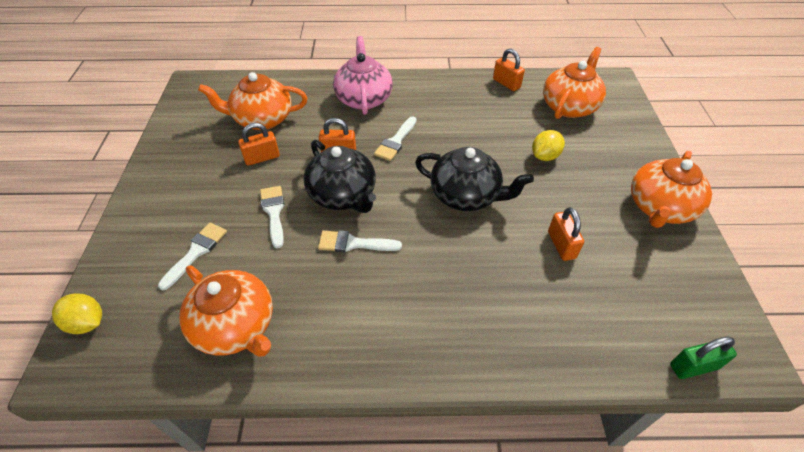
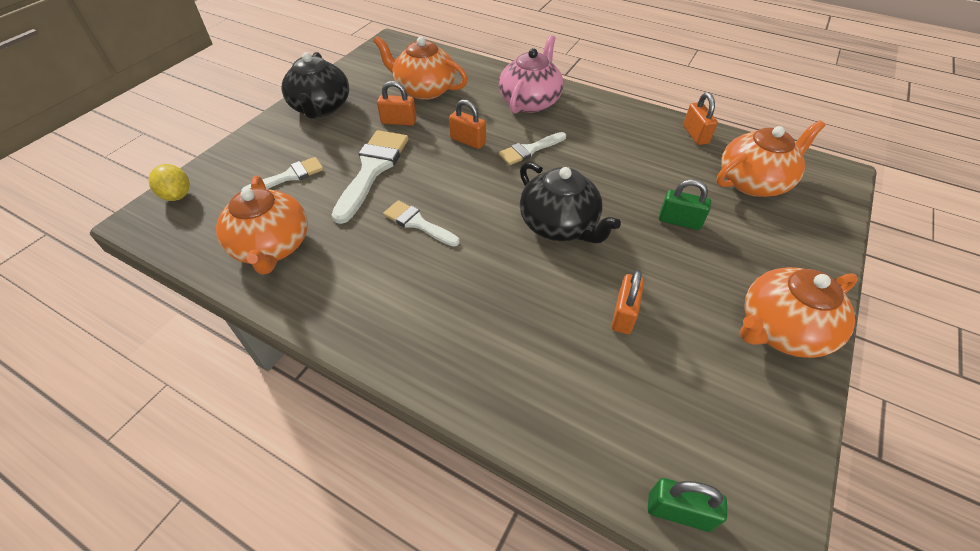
camera: 30 degrees right, 0 degrees up
(274, 212) = (372, 169): white brush -> white brush, size x1.70
(343, 195) = (442, 178): black teapot -> black teapot (321, 108)
(545, 156) = (679, 221): yellow lemon -> green padlock

